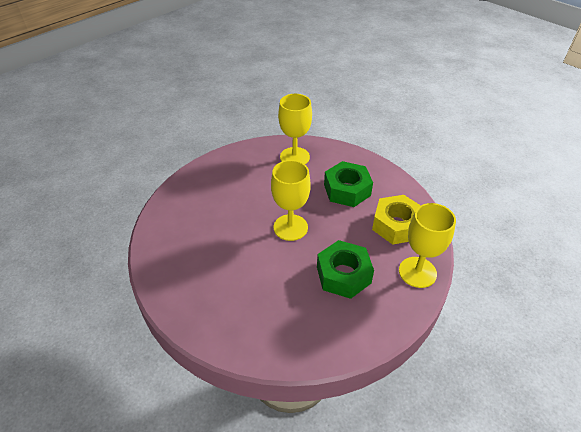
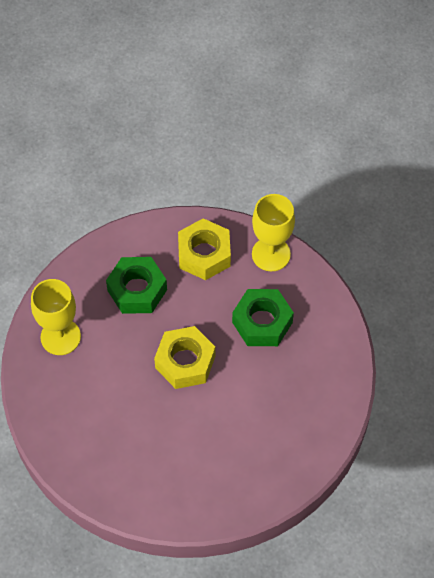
camera: 80 degrees left, 15 degrees up
(290, 227) = (185, 362): yellow goblet -> yellow nut

